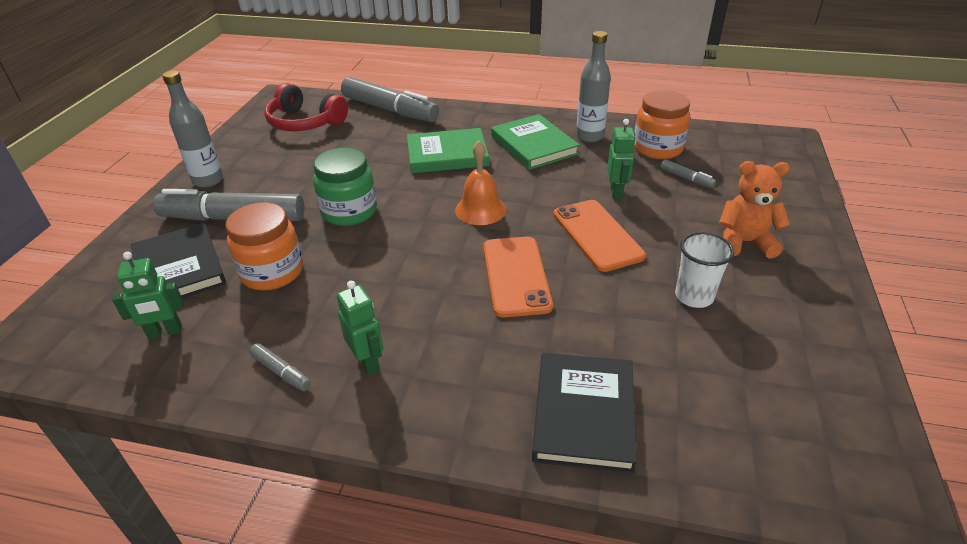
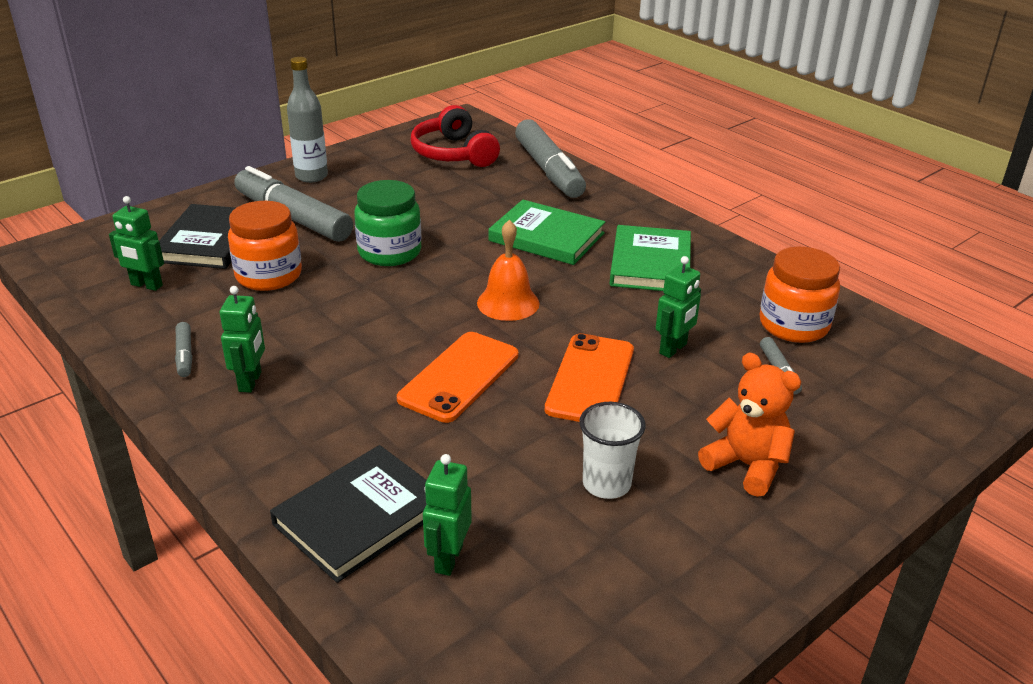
camera: 35 degrees right, 5 degrees down
(589, 136) = (728, 280): grey bottle -> none
(676, 405) = (448, 559): none -> green robot

